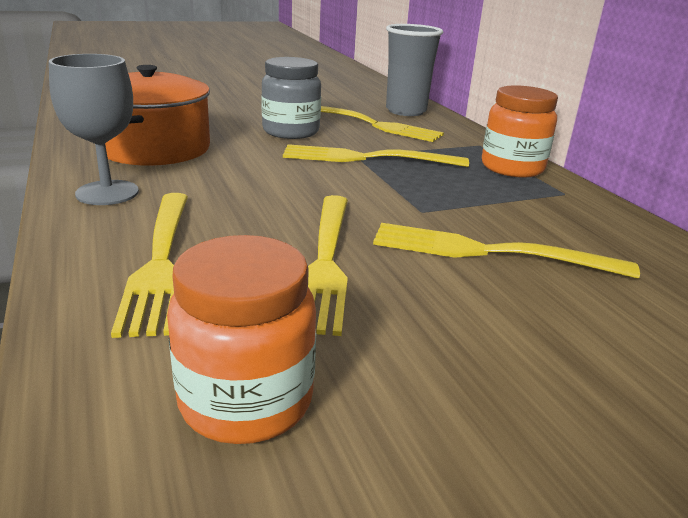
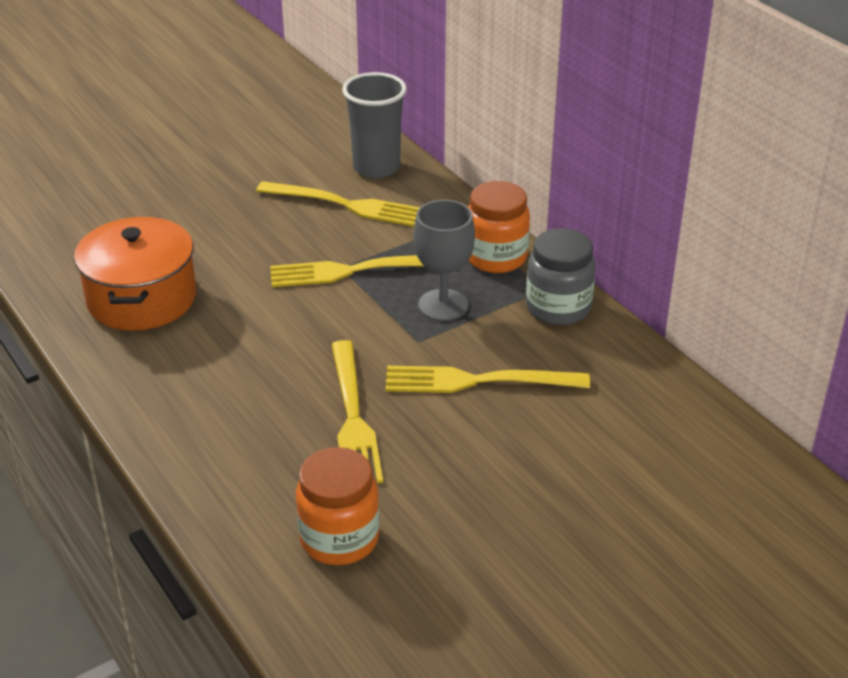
camera: 10 degrees left, 10 degrees up
(107, 193) = (139, 374): grey goblet -> grey goblet (443, 305)
(161, 261) = (229, 442): yellow fork -> none
(291, 132) = (263, 239): grey jar -> grey jar (558, 308)

